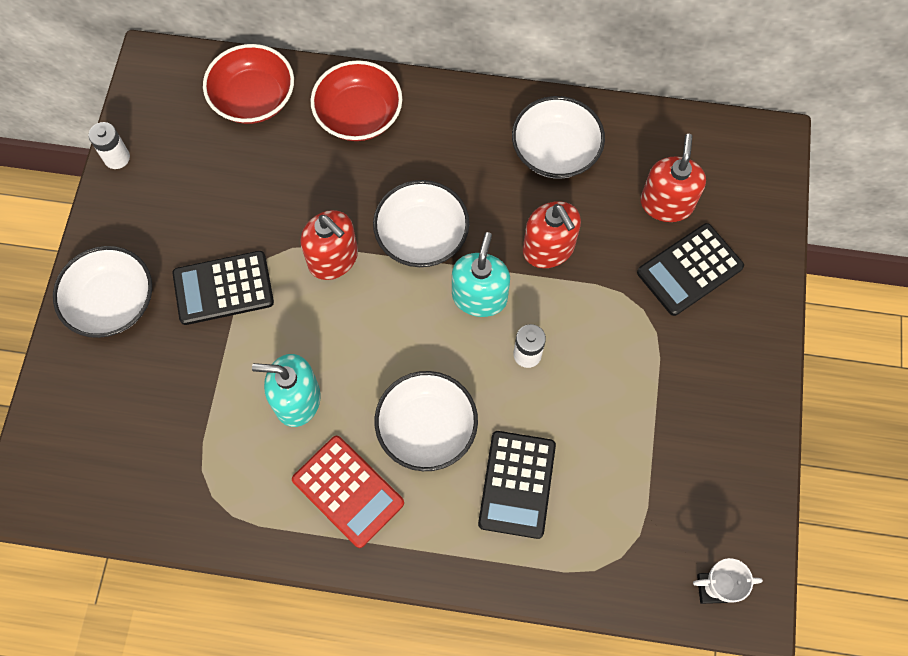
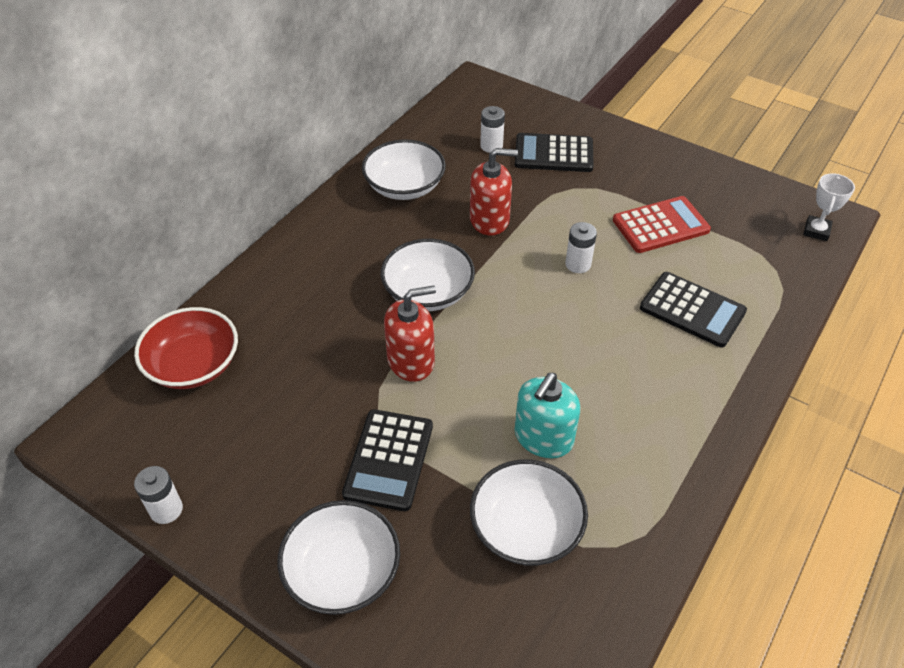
camera: 65 degrees left, 20 degrees down
(348, 491) = (654, 428): red calculator -> red calculator (660, 225)
(359, 115) = (276, 293): red bowl -> none
(427, 428) = (616, 351): white bowl -> white bowl (526, 528)
(479, 297) = (509, 275): turquoise soap dispenser -> none
(666, 203) = (491, 146): red soap dispenser -> white battery
(689, 270) = (553, 154): black calculator -> black calculator turned 105 degrees clockwise

